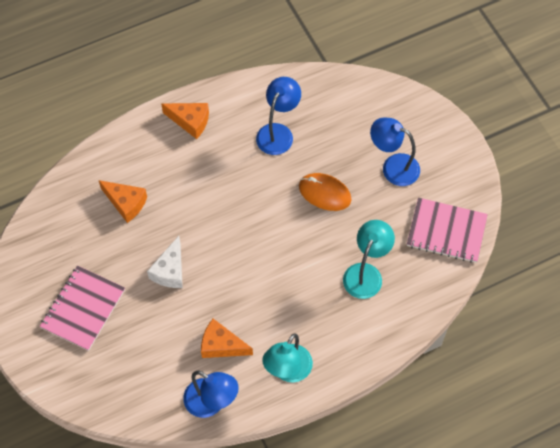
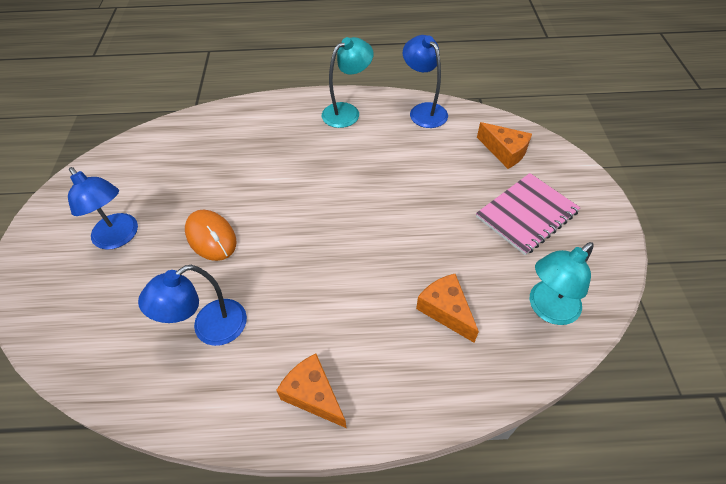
camera: 155 degrees left, 10 degrees down
(170, 271) = (419, 219): white cheese -> none
(221, 345) = (395, 144): orange cheese -> orange cheese (504, 152)
(366, 273) = (229, 155): turquoise lamp -> turquoise lamp (547, 309)
(446, 231) = (129, 163): pink notebook -> none

